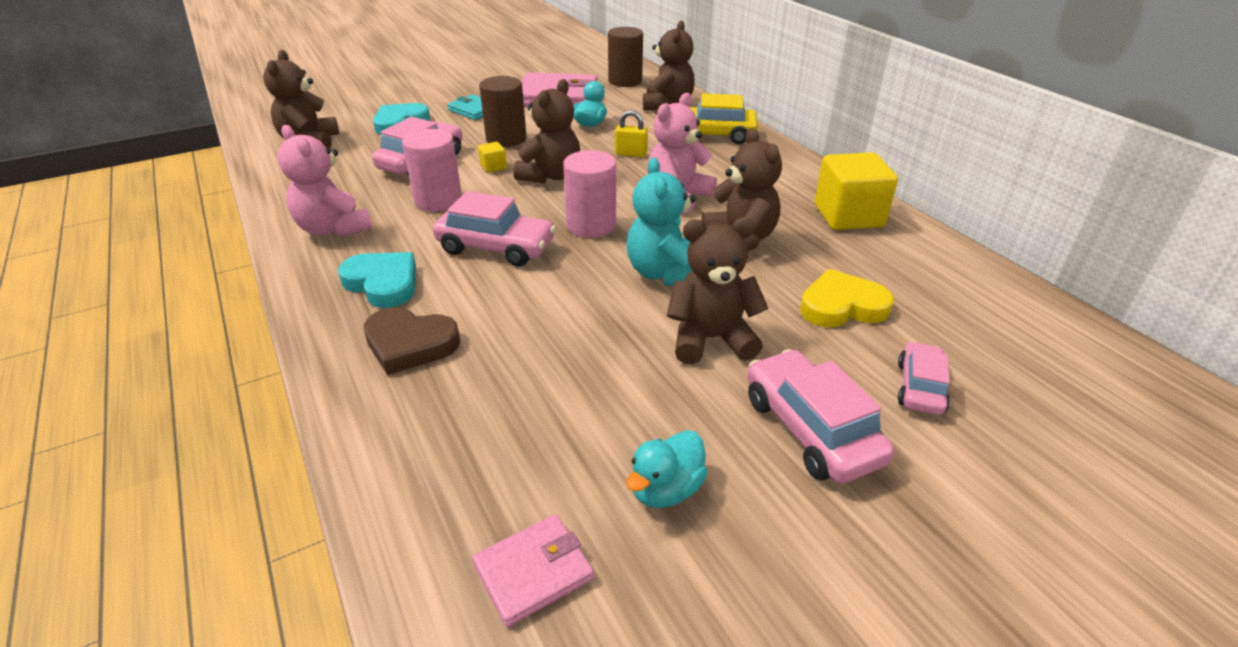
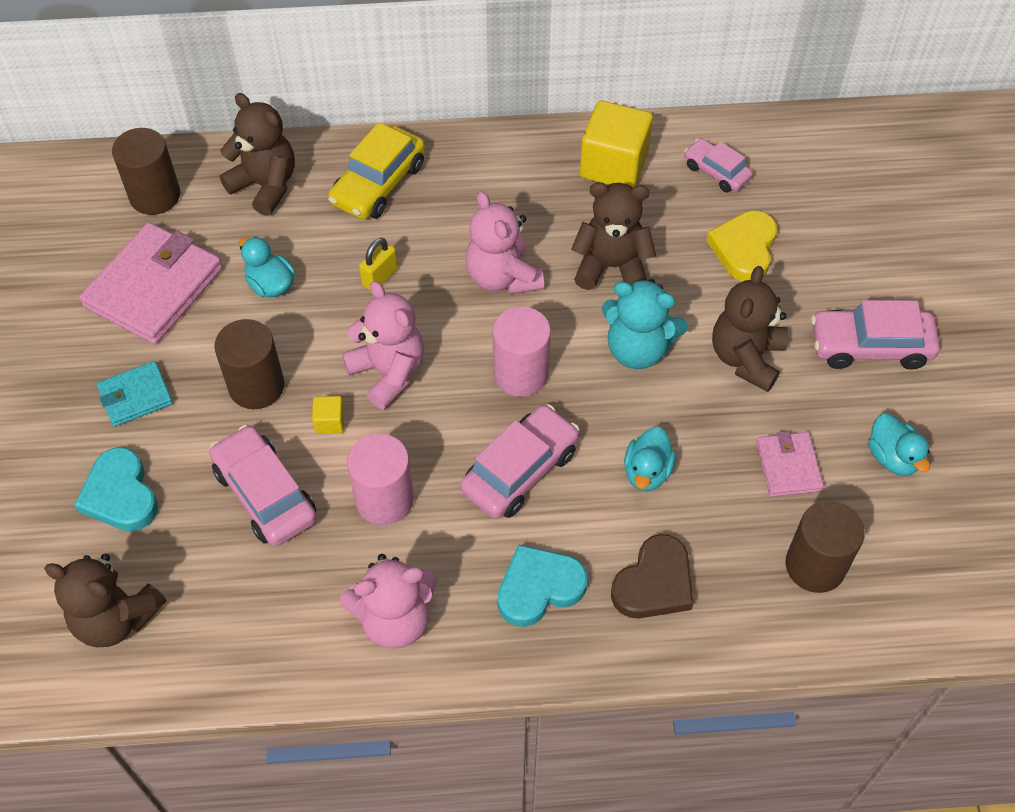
camera: 65 degrees left, 20 degrees up
(476, 455) = (815, 565): none -> brown cylinder
(533, 310) = (647, 472): none -> turquoise duck
(533, 572) = (933, 559): pink wallet -> pink wallet (788, 466)
(551, 176) = (388, 372): brown teddy bear -> pink teddy bear
(920, 387) = (855, 259): pink car -> pink car (716, 172)

